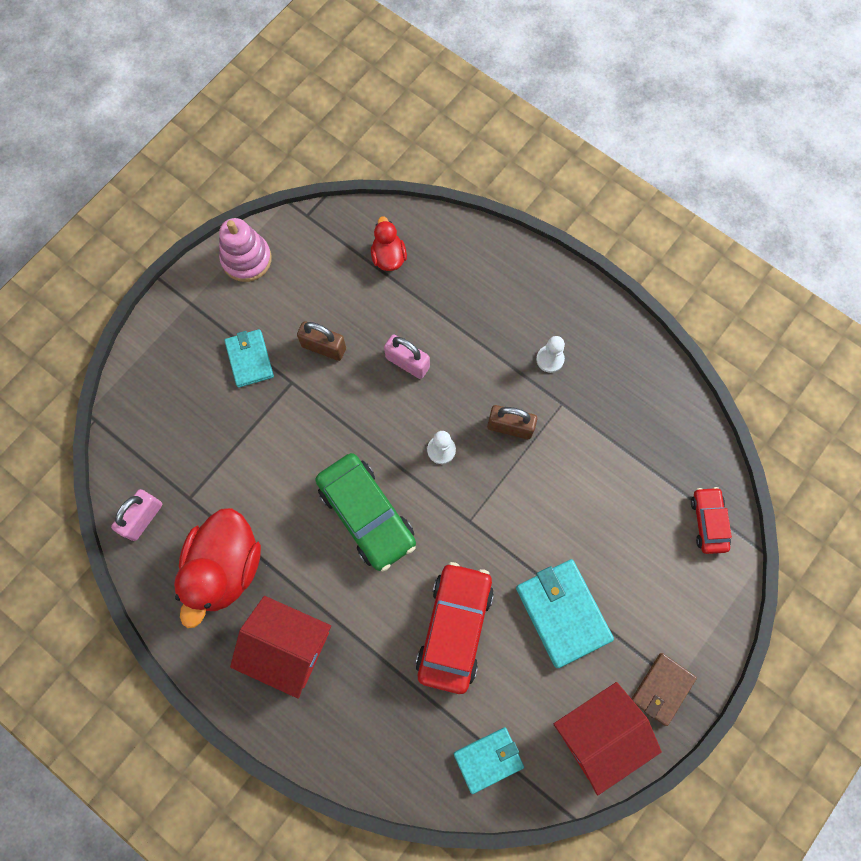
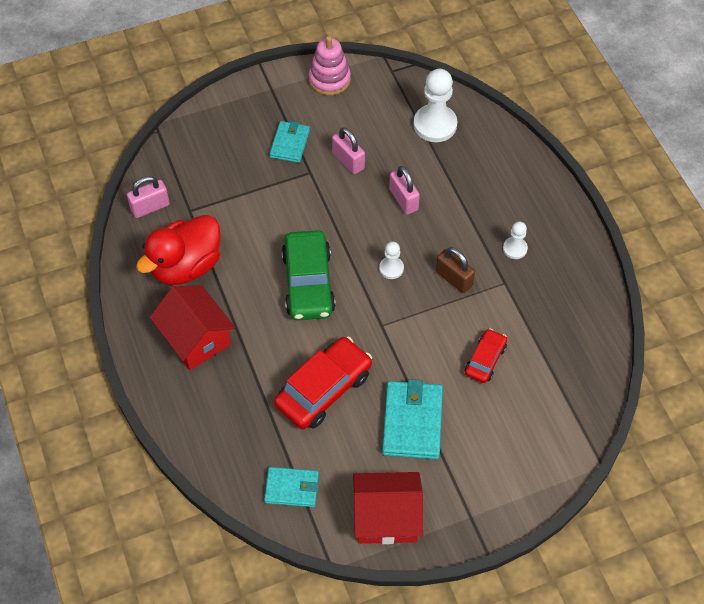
camera: 30 degrees right, 15 degrees down
(323, 347) = (348, 161): brown padlock -> pink padlock
(388, 257) = (435, 125): red duck -> white pawn
(662, 689) = (456, 514): brown wallet -> none
(708, 522) = (569, 420): red car -> red car (485, 360)

